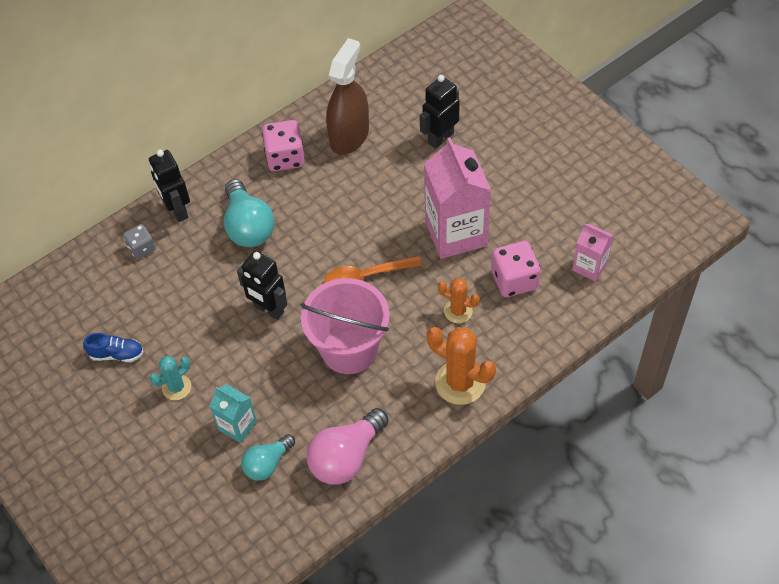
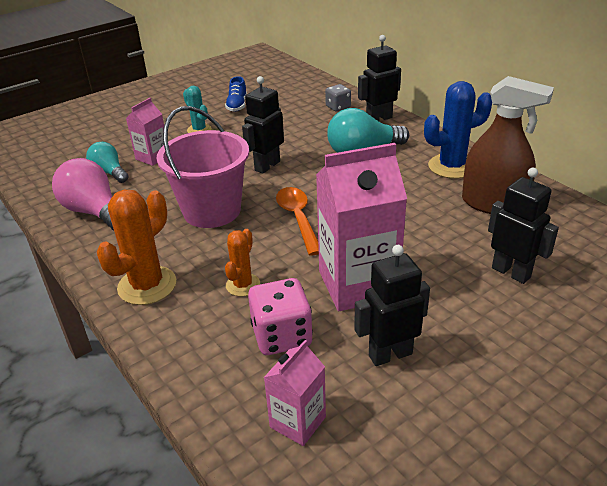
camera: 90 degrees right, 20 degrees down
(237, 425) = (152, 157): turquoise carton -> pink carton
(285, 157) = (451, 166): pink dice -> blue cactus
(528, 216) = (390, 354): none -> black robot

